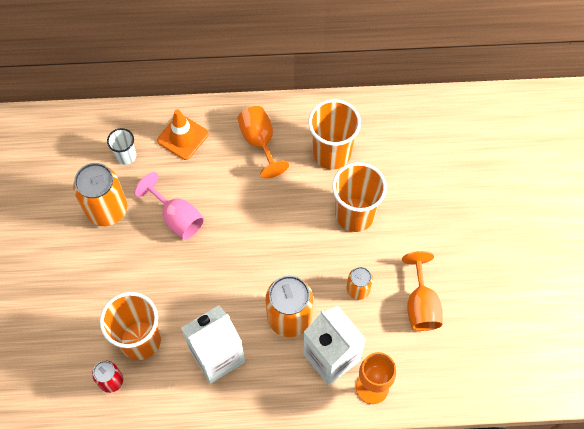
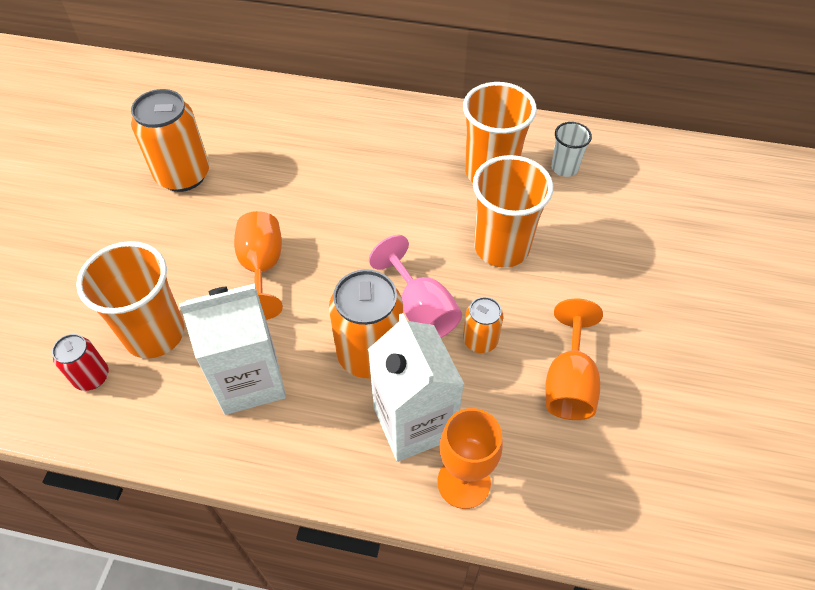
camera: 15 degrees right, 10 degrees down
(126, 156) = (232, 125): white cup -> white cup (564, 168)
(177, 218) = (265, 202): pink goblet -> pink goblet (421, 309)
(183, 137) = (308, 120): orange traffic cone -> none
(259, 142) = (401, 142): orange goblet -> orange goblet (262, 268)

